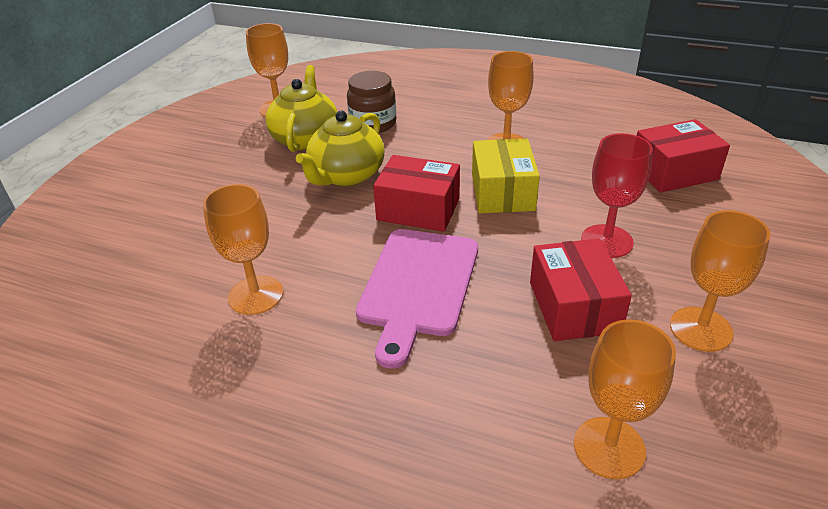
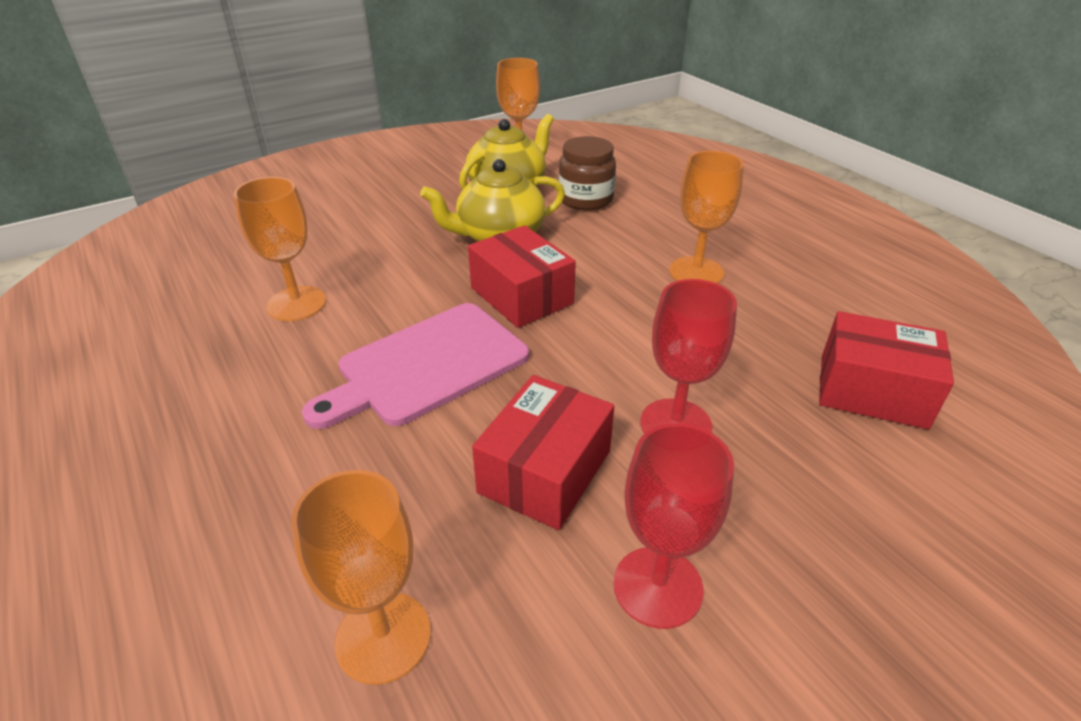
camera: 35 degrees right, 0 degrees up
(502, 192) = (627, 318): yellow box -> none
(700, 329) = (657, 586): orange goblet -> red goblet

